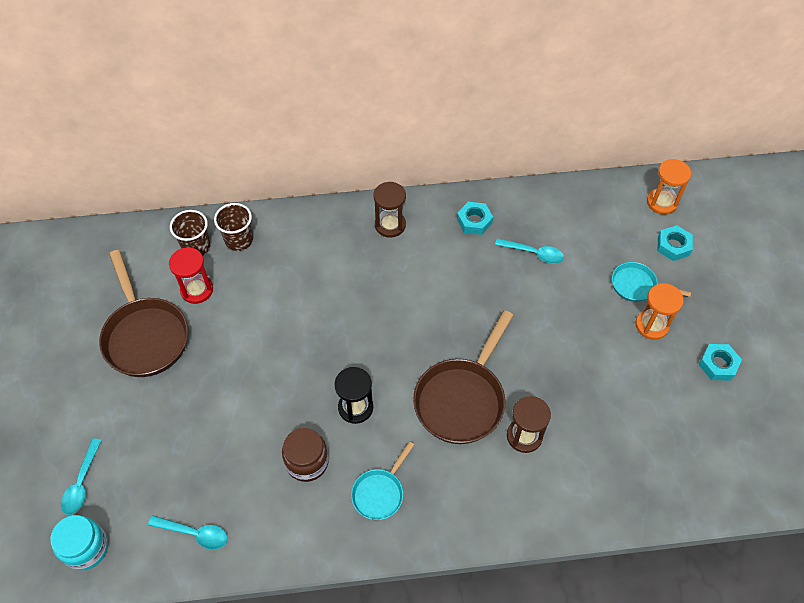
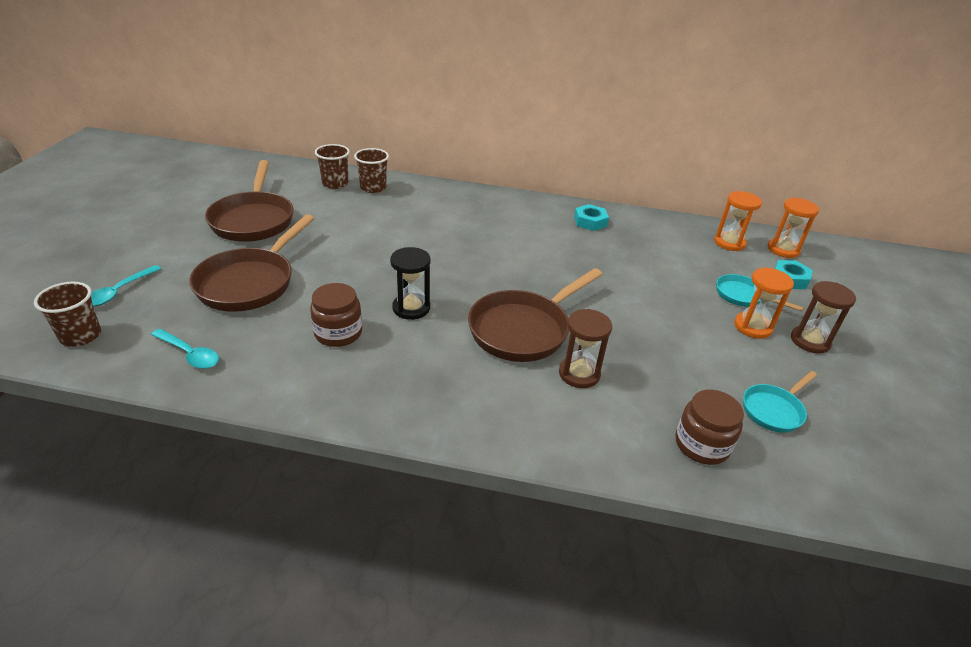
camera: 15 degrees right, 20 degrees down
(86, 548) = (81, 336): turquoise jar -> brown cup
(194, 427) = (249, 282): none -> brown pan
(197, 290) = (317, 205): red hourglass -> none
(380, 493) = (398, 376): turquoise pan -> turquoise pan (774, 410)
(390, 225) = (510, 207): brown hourglass -> brown hourglass (810, 341)
(533, 253) = (640, 252): turquoise spoon -> none
(611, 209) = (729, 243): none -> orange hourglass
(636, 478) = (701, 445): none -> brown jar
(718, 364) = (826, 375): turquoise nut -> none

